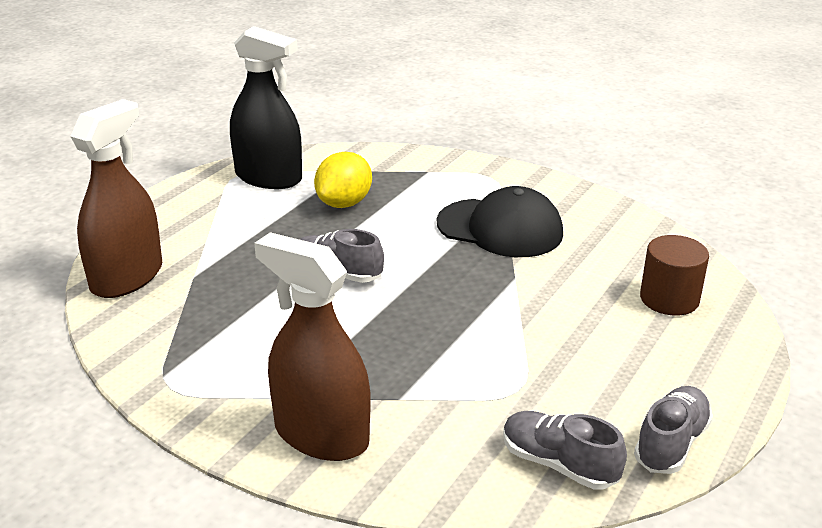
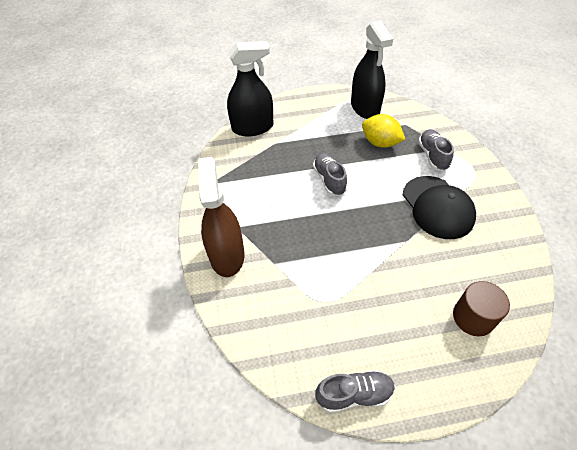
camera: 50 degrees right, 20 degrees up
(127, 277) = (252, 127): brown spray bottle -> black spray bottle
(344, 203) = (380, 143): yellow lemon -> yellow lemon turned 45 degrees clockwise
(558, 464) = (291, 354): grey shoe -> grey shoe (432, 156)

